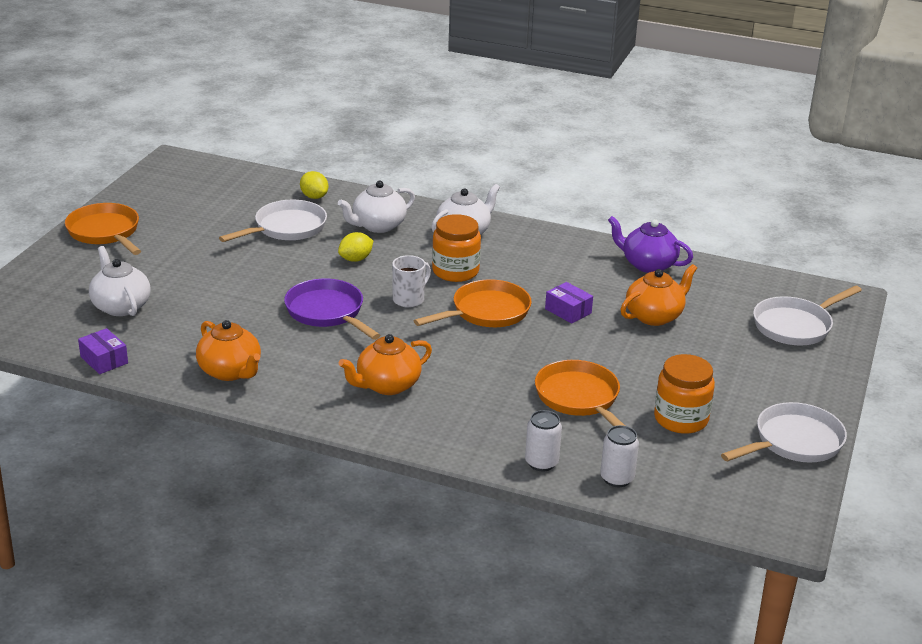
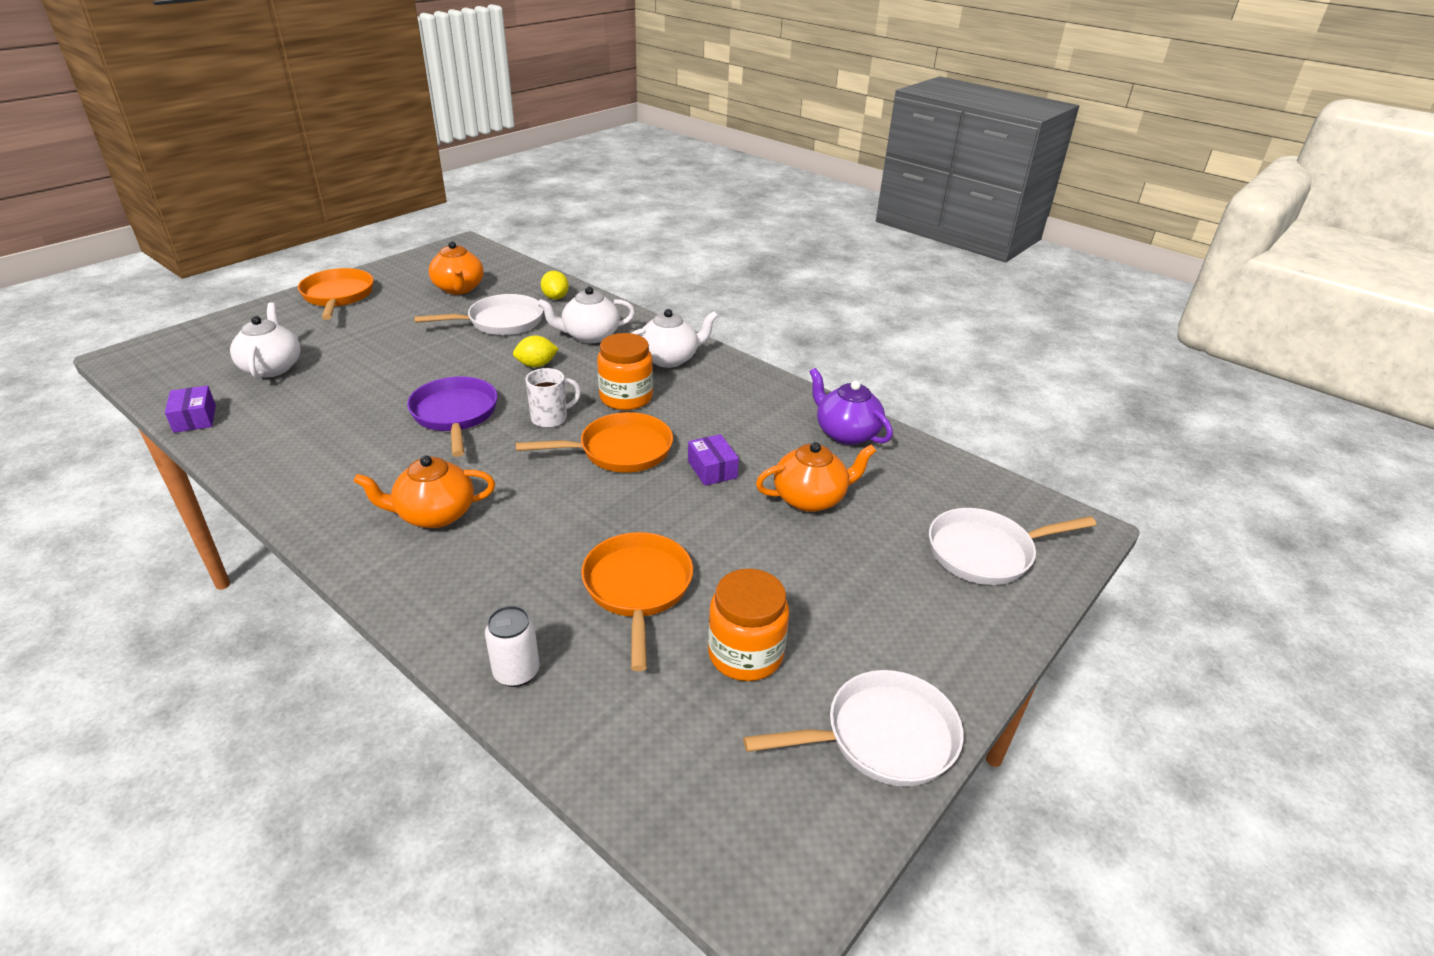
camera: 20 degrees right, 5 degrees up
(230, 371) = (295, 459): orange teapot -> orange teapot (459, 288)
(617, 478) = (593, 727): white can -> none

